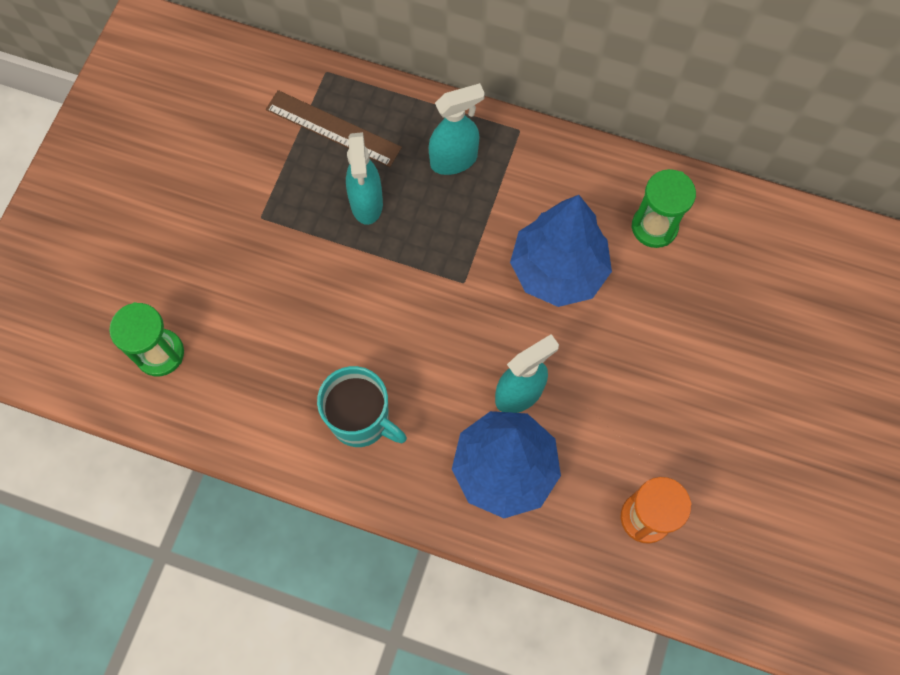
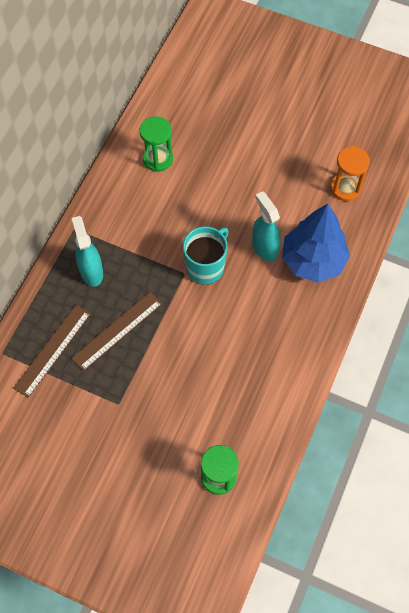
camera: 85 degrees left, 5 degrees down
(361, 420) = (276, 343): turquoise mug -> turquoise mug (206, 267)
(366, 203) = (117, 330): turquoise spray bottle -> brown ruler
(557, 270) = (182, 217): blue tree -> none

